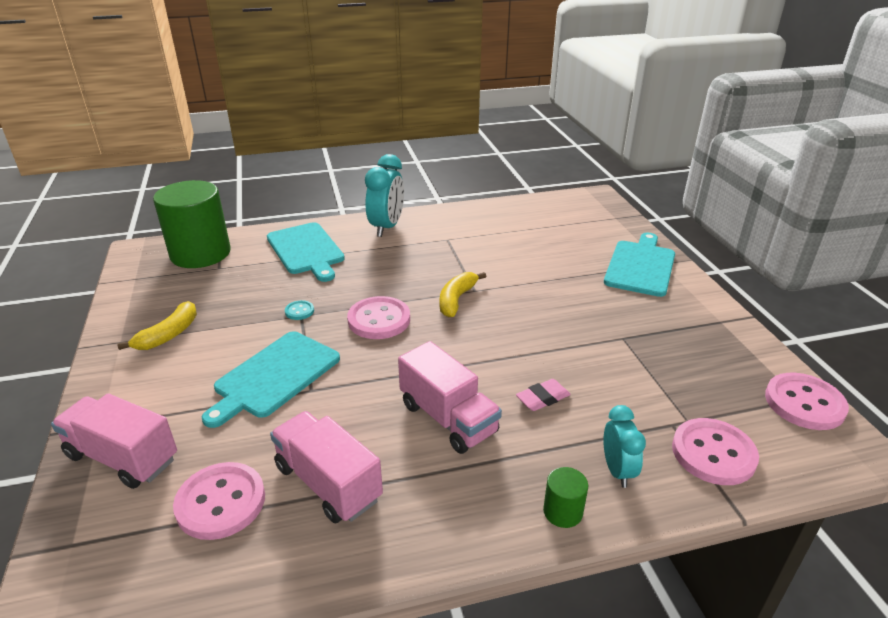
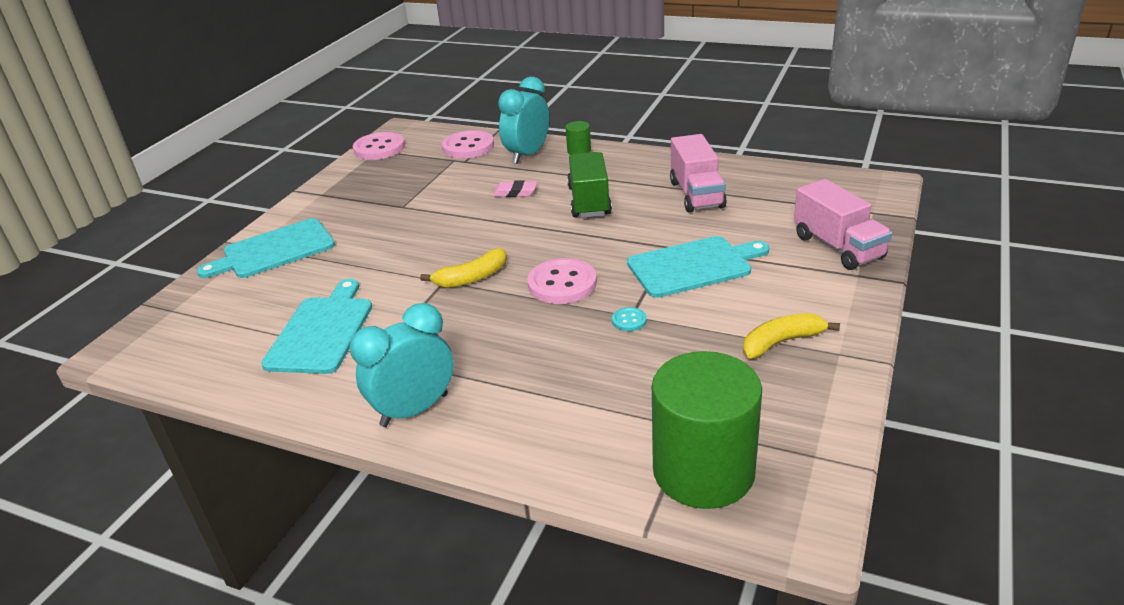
camera: 140 degrees left, 0 degrees up
(221, 502) = (770, 204): pink button -> none
(306, 250) = (554, 411): turquoise cutting board -> turquoise cutting board (322, 331)
(448, 418) = (589, 201): pink truck -> green truck
(617, 470) = (527, 155): turquoise clock -> turquoise clock, size x1.64

